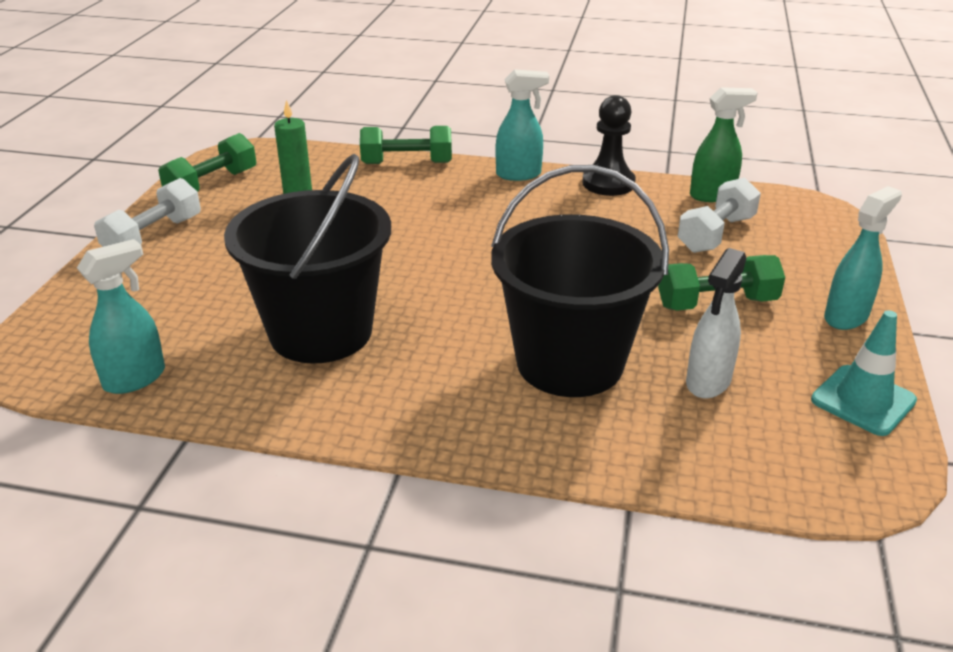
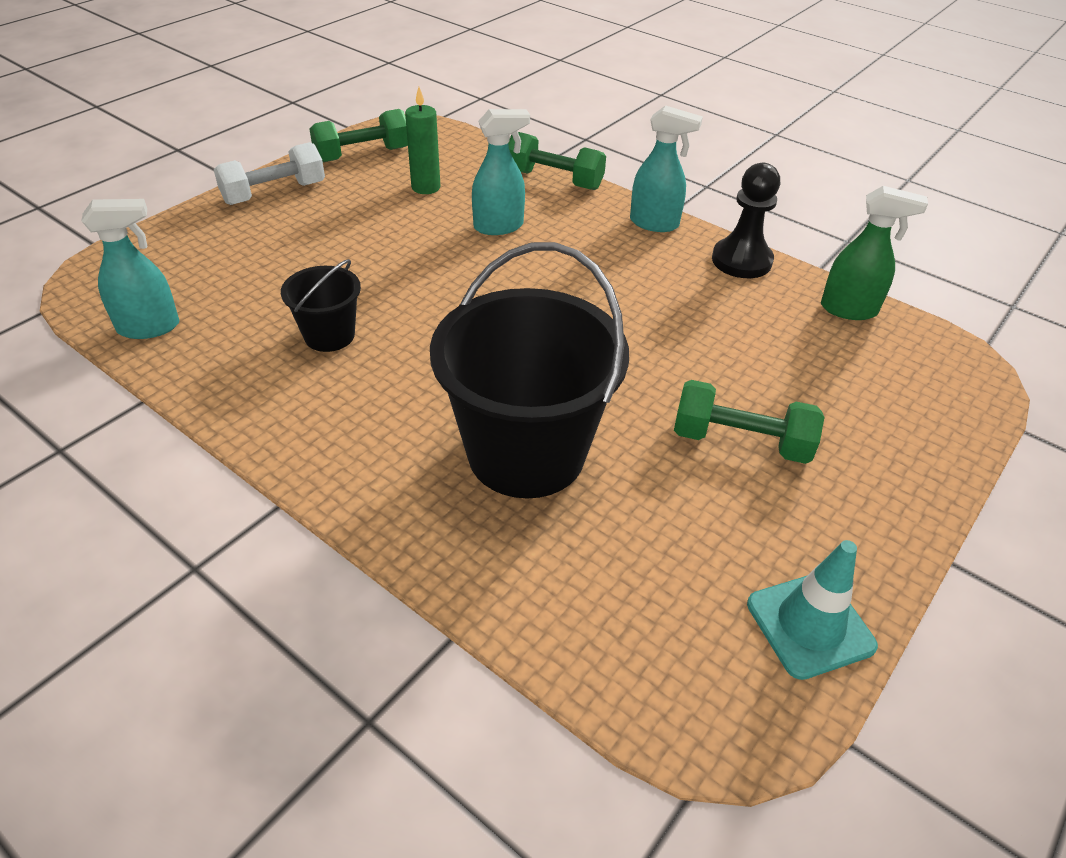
camera: 25 degrees right, 10 degrees up
(321, 332) = (329, 335): black bucket -> black bucket, size x0.48
(708, 382) = (650, 531): white spray bottle -> none
(716, 234) = (812, 358): white dumbbell -> none
(846, 317) = (881, 513): turquoise spray bottle -> turquoise spray bottle (499, 226)

